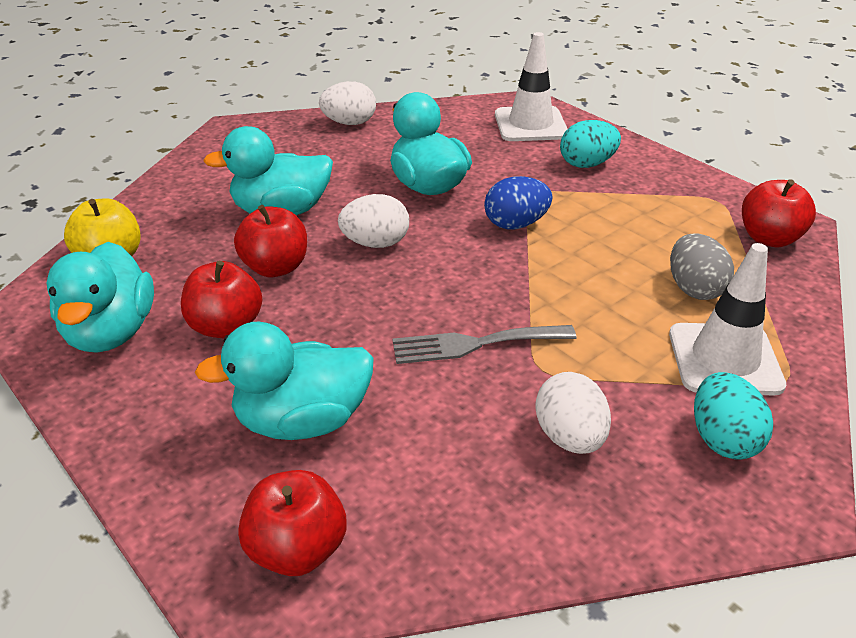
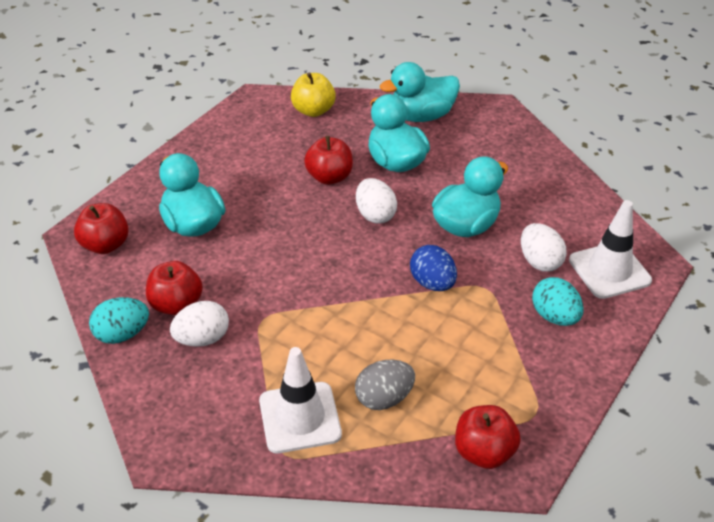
camera: 75 degrees right, 5 degrees up
(111, 332) = (246, 134): turquoise duck -> turquoise duck (421, 116)
(226, 326) = (264, 174): red apple -> red apple (176, 305)
(349, 123) = (543, 163): white egg -> white egg (539, 261)
(475, 344) = (279, 283): grey fork -> none
(723, 439) = (216, 416): turquoise egg -> turquoise egg (122, 334)

